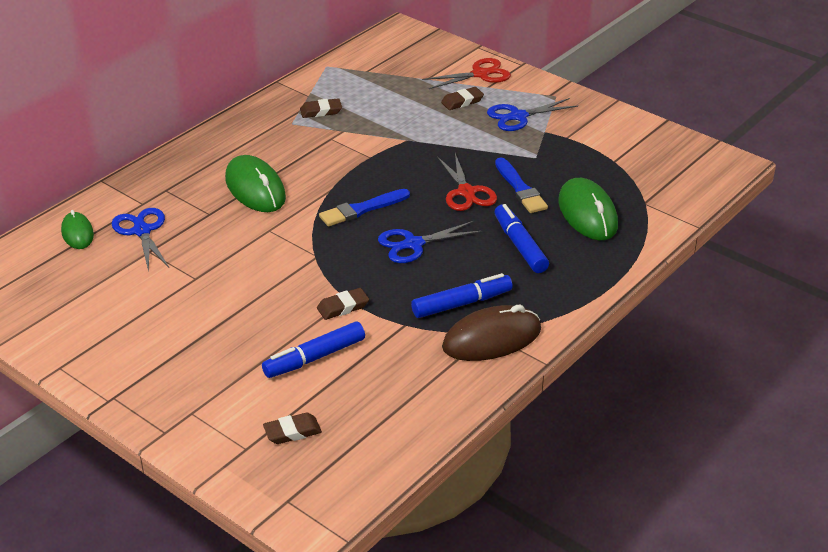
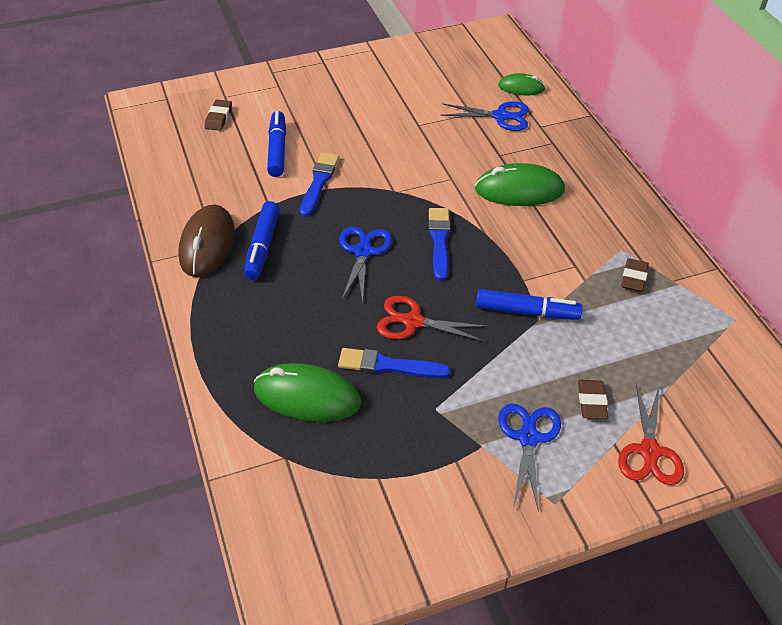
camera: 120 degrees right, 10 degrees up
(343, 307) = (319, 182): brown eraser -> blue brush
(520, 245) = (303, 319): blue marker -> blue marker (527, 312)

